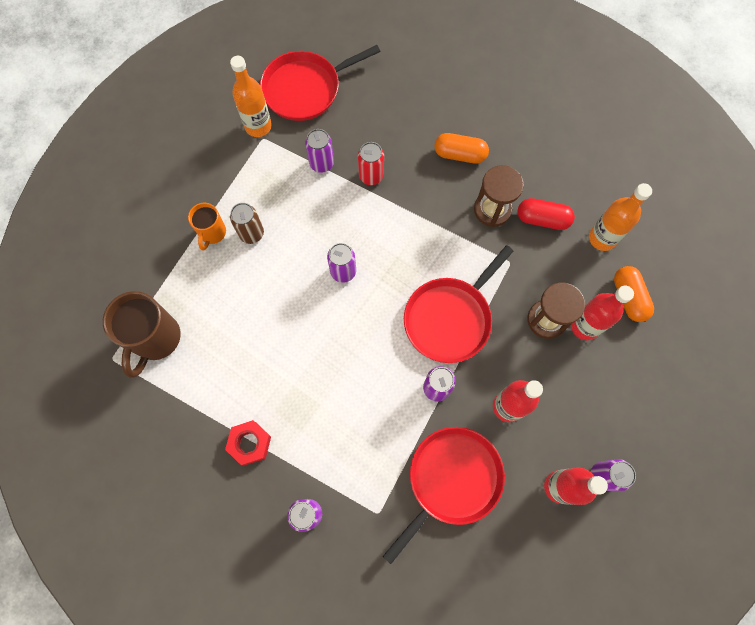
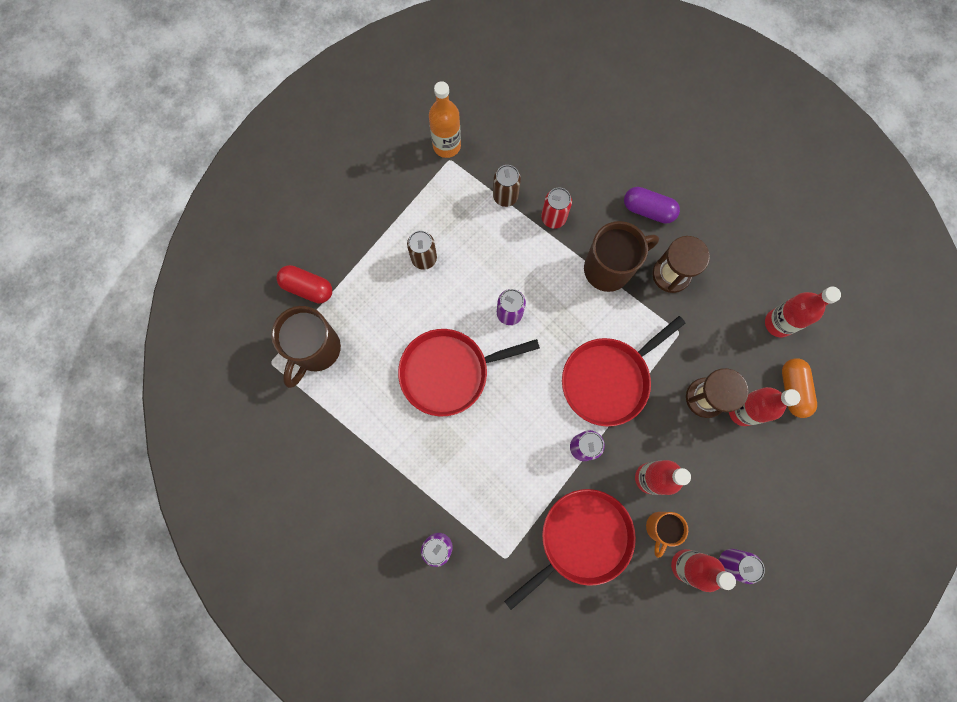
camera: 10 degrees right, 5 degrees up
(212, 233) = (385, 251): orange mug -> orange mug (659, 528)
(249, 443) = (392, 469): red nut -> none
(305, 89) = (501, 113): red pan -> red pan (449, 372)
(321, 163) = (505, 196): purple can -> brown can
(432, 214) = (609, 268): none -> brown mug
(460, 154) = (648, 210): orange capsule -> purple capsule
(542, 219) = (721, 293): red capsule -> red capsule (307, 288)
(602, 238) = (778, 323): orange bottle -> red bottle

